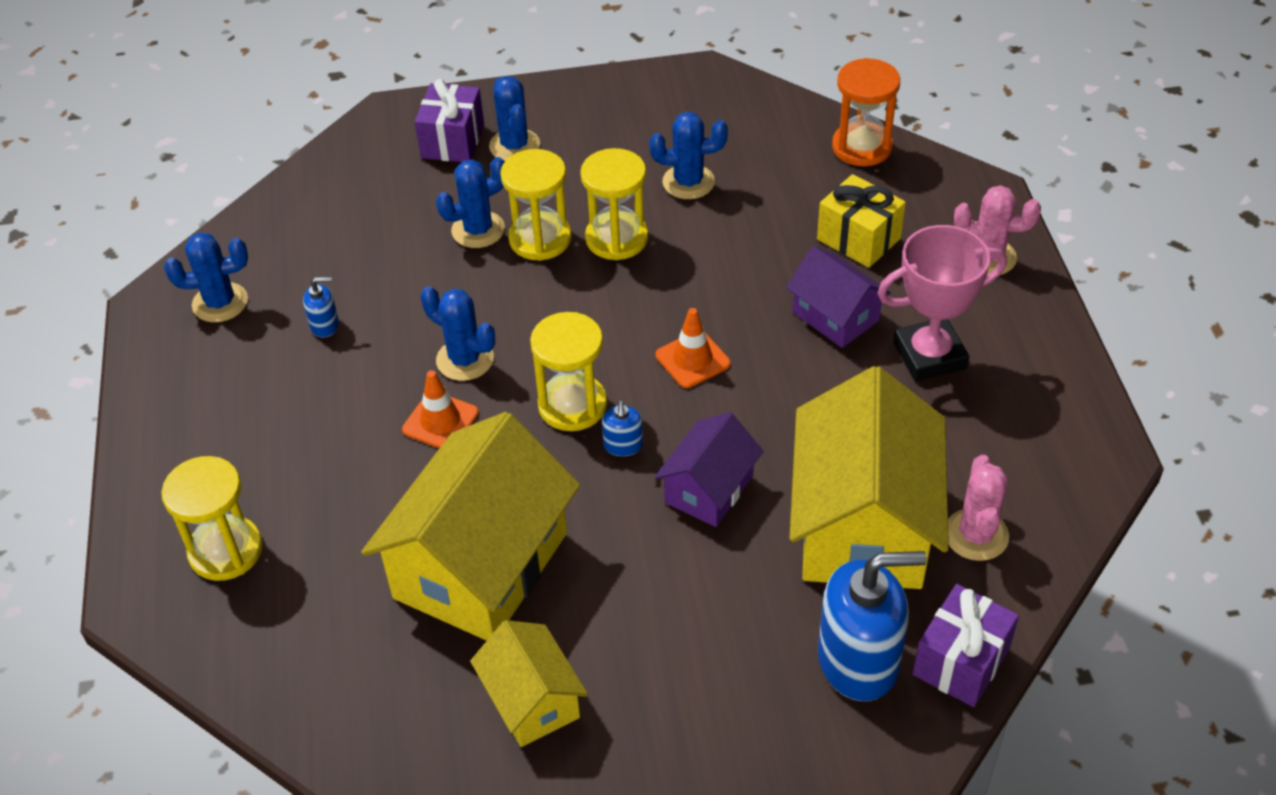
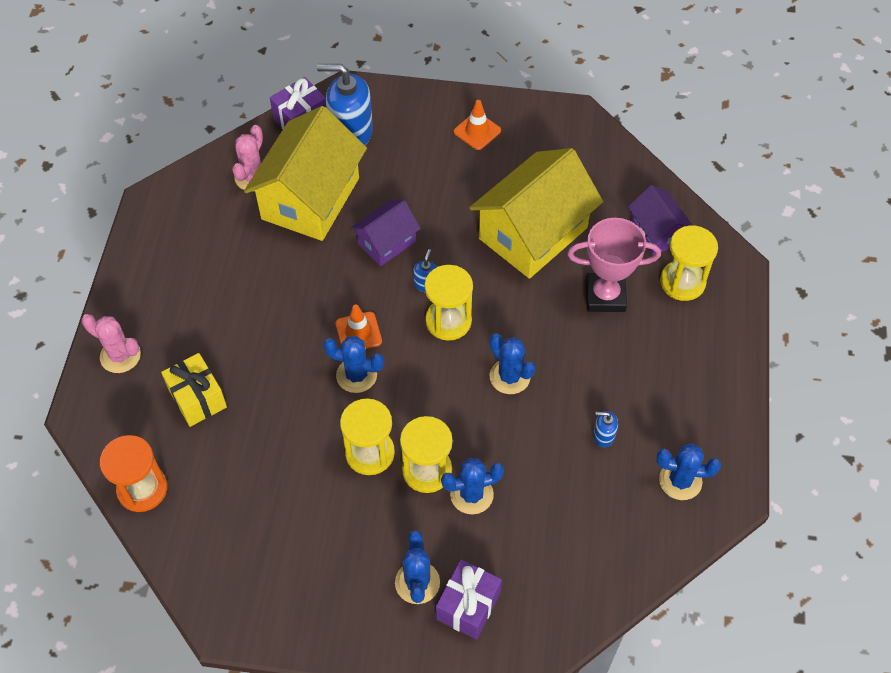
camera: 165 degrees left, 10 degrees up
(440, 421) = (536, 333): orange traffic cone -> orange traffic cone (477, 131)
(532, 700) = (523, 157): yellow house -> none
(688, 182) = (293, 494): blue cactus -> blue cactus (356, 375)
(835, 316) = (250, 338): purple house -> purple house (656, 232)
(929, 355) = (208, 292): pink trophy -> pink trophy (605, 296)

